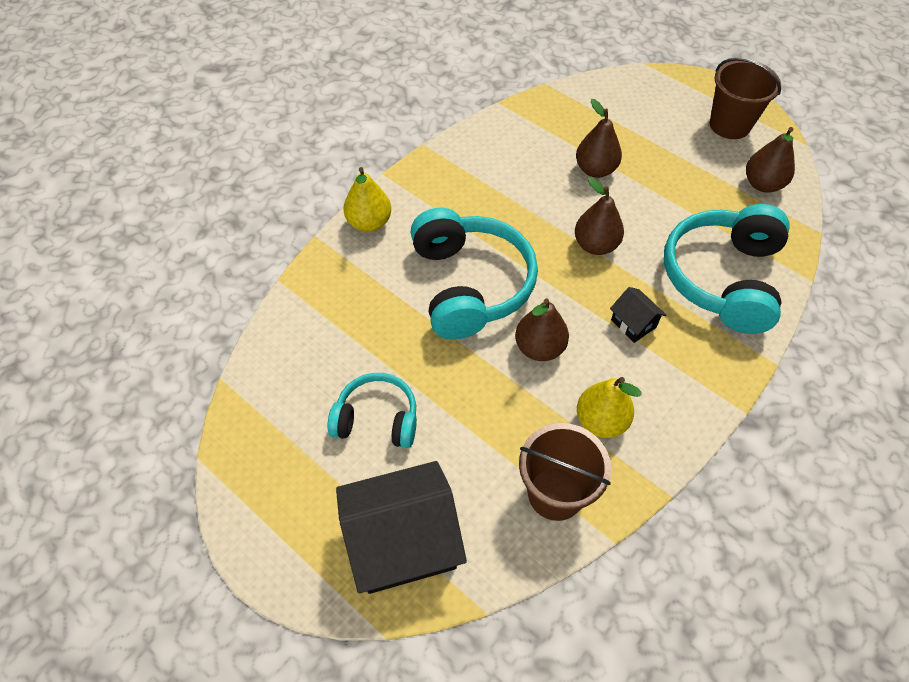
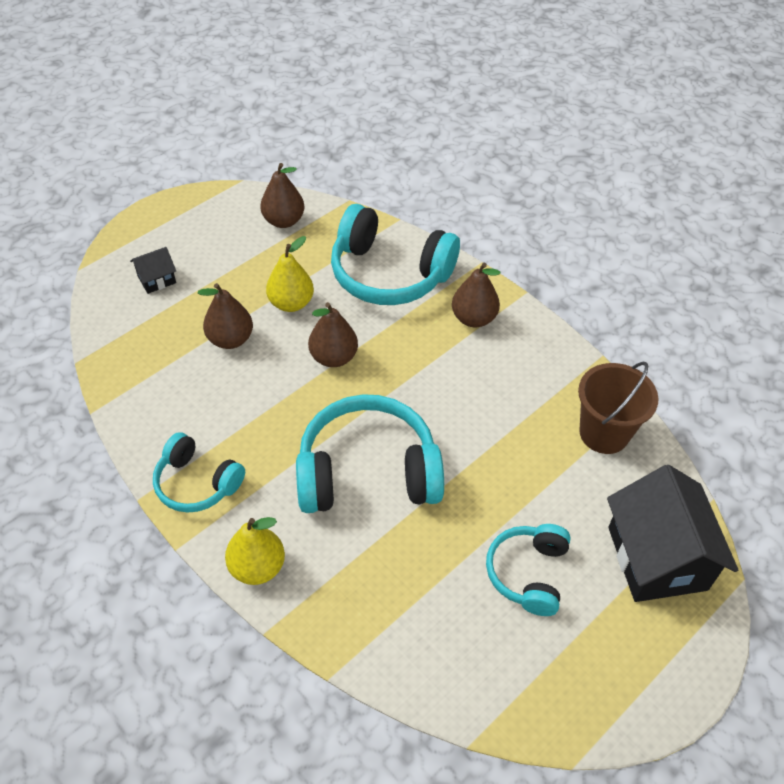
camera: 85 degrees left, 5 degrees down
(441, 174) = (197, 483): none -> turquoise headphones
(539, 348) = (452, 422): brown pear -> brown pear (473, 318)
(601, 421) = (533, 389): yellow pear -> yellow pear (291, 303)
(633, 323) = (432, 346): black house -> black house (157, 279)
(729, 125) = (199, 224): brown bucket -> none

